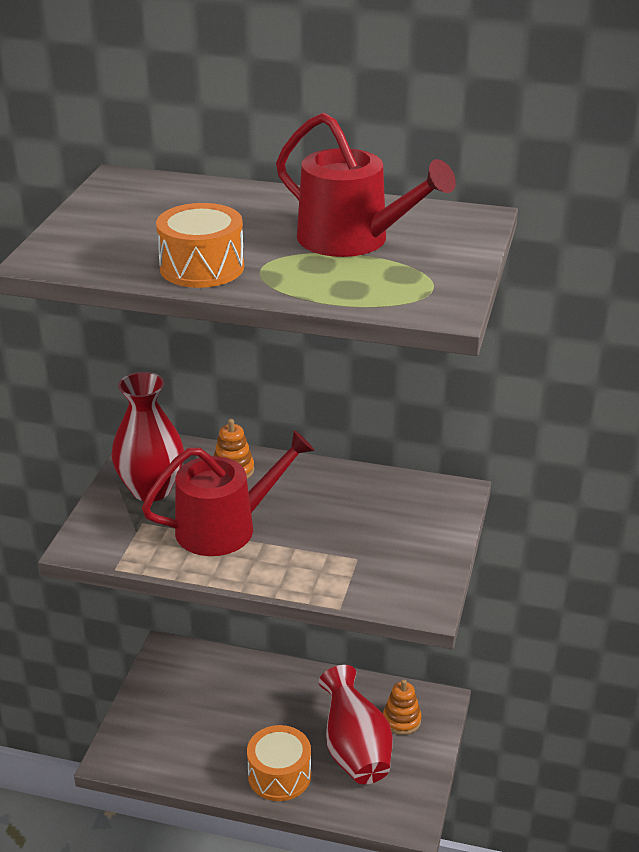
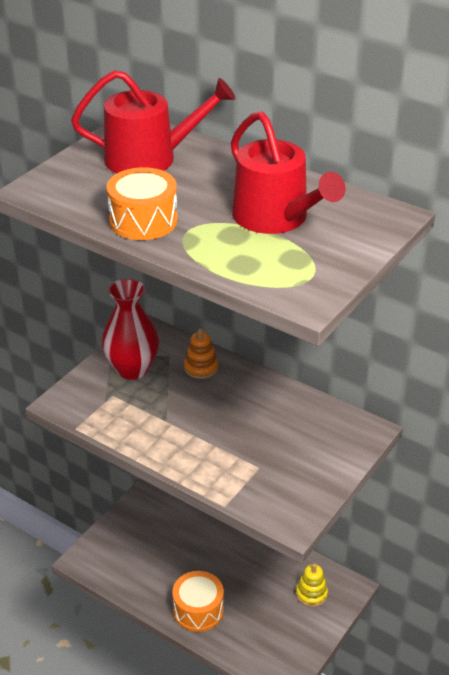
camera: 20 degrees right, 5 degrees up
(225, 527) = (171, 415): red watering can -> red watering can (149, 158)
(355, 750) = (264, 607): red vase -> none
(401, 720) = (311, 594): orange stacking toy -> yellow stacking toy

